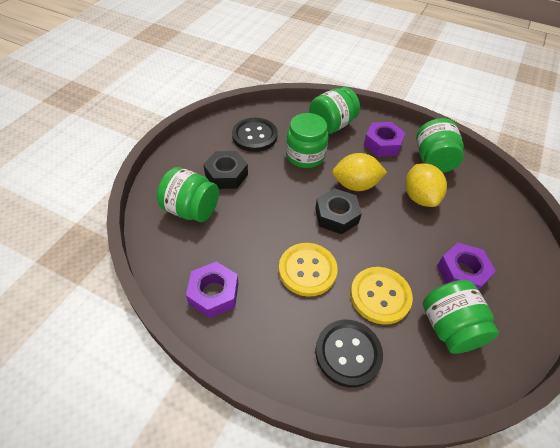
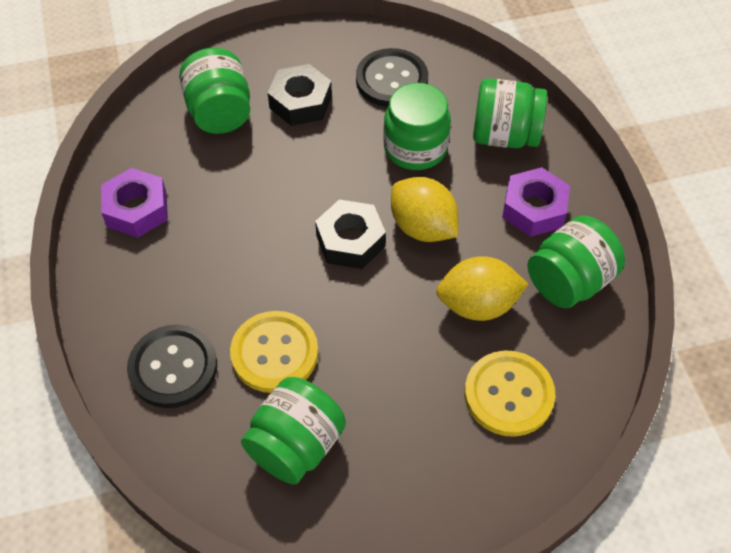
camera: 50 degrees right, 5 degrees up
(307, 270) = (243, 265): yellow button -> yellow button (508, 394)
(419, 197) = (478, 305): yellow lemon -> yellow lemon turned 45 degrees clockwise
(462, 272) = (394, 417): purple nut -> none

